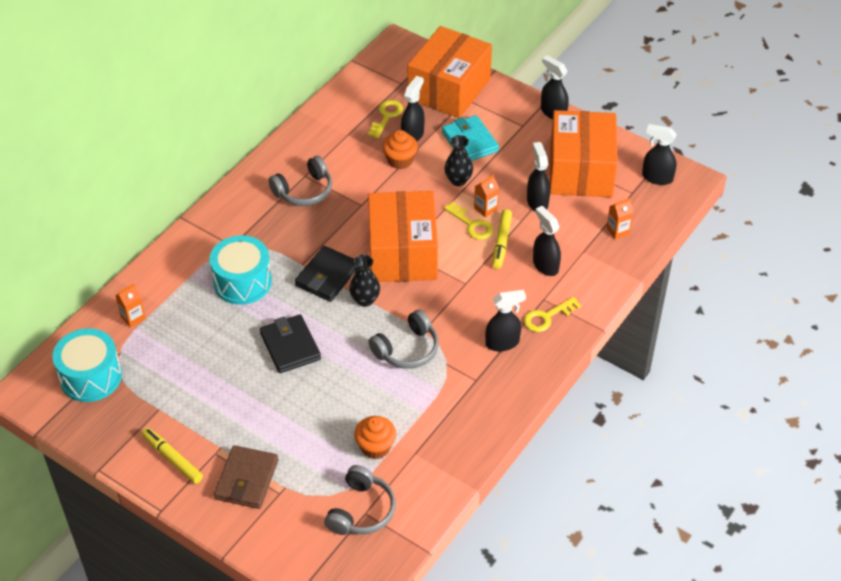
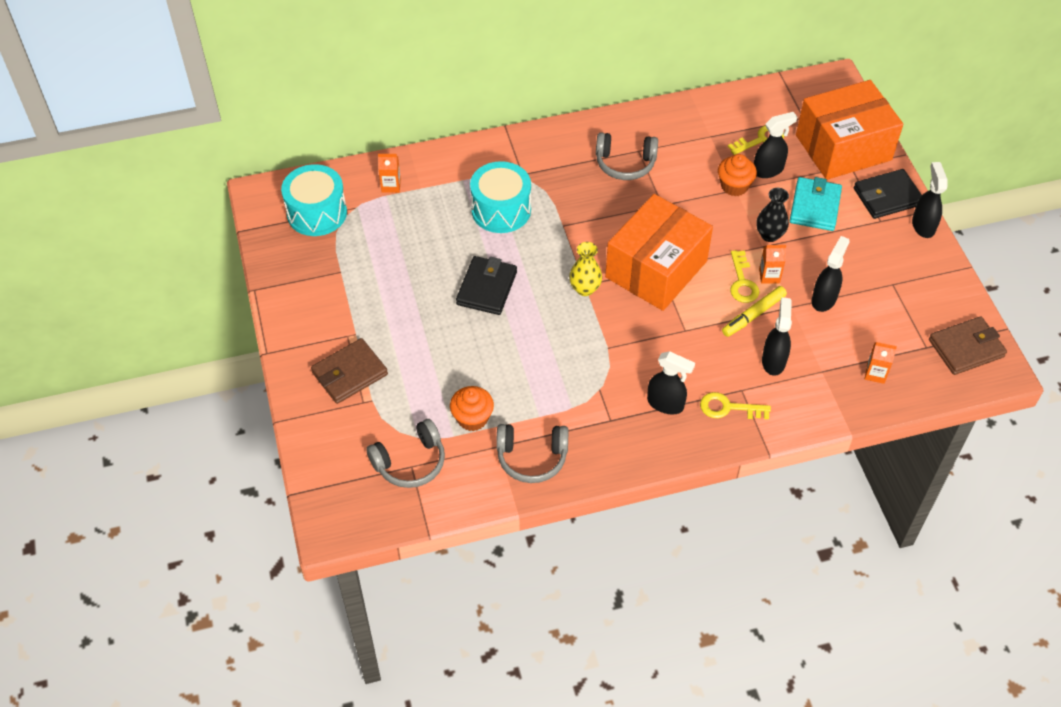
camera: 40 degrees right, 5 degrees up
(172, 459) = (312, 318): yellow marker -> none
(327, 276) = (573, 249): black wallet -> black wallet (887, 197)
(365, 300) = (585, 289): black vase -> yellow vase
(407, 349) = (578, 354): grey headphones -> grey headphones (532, 457)
(580, 171) = (895, 296): orange box -> none
(657, 177) = (966, 348): black spray bottle -> brown wallet

